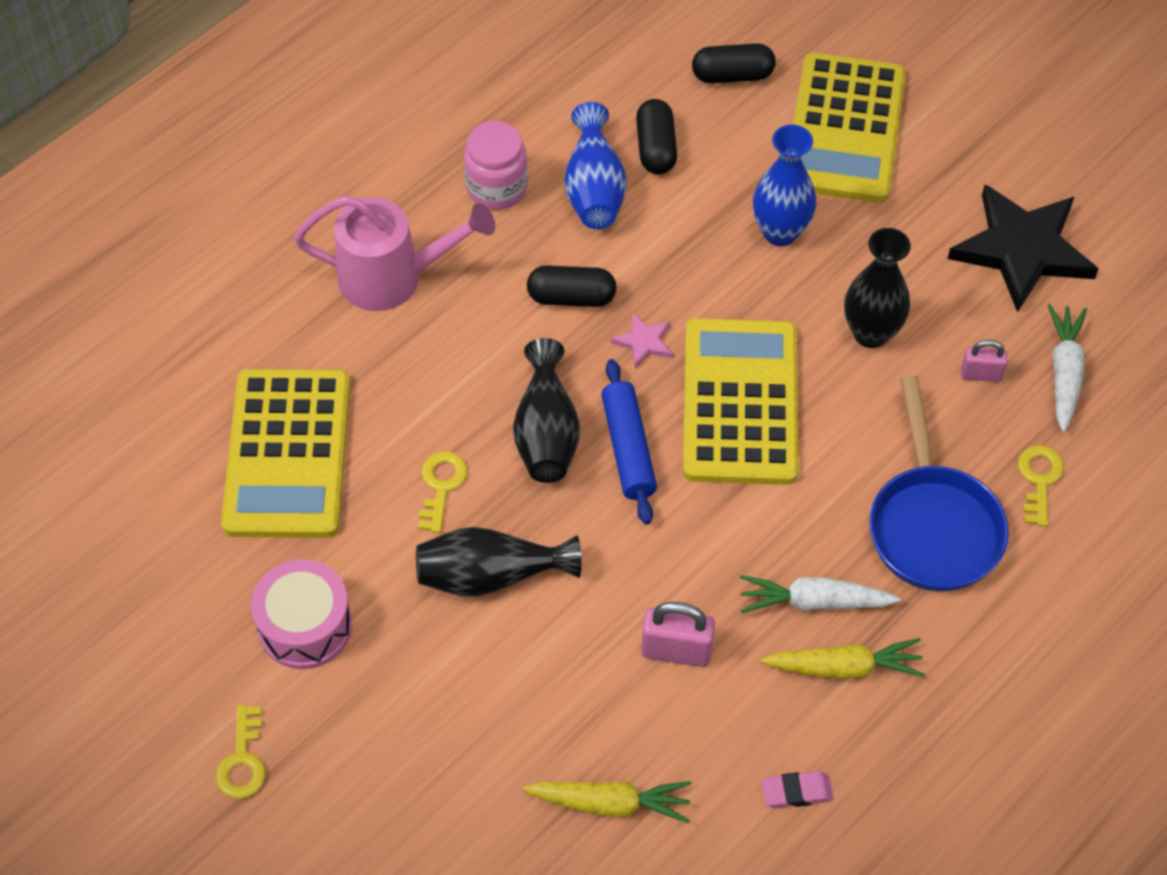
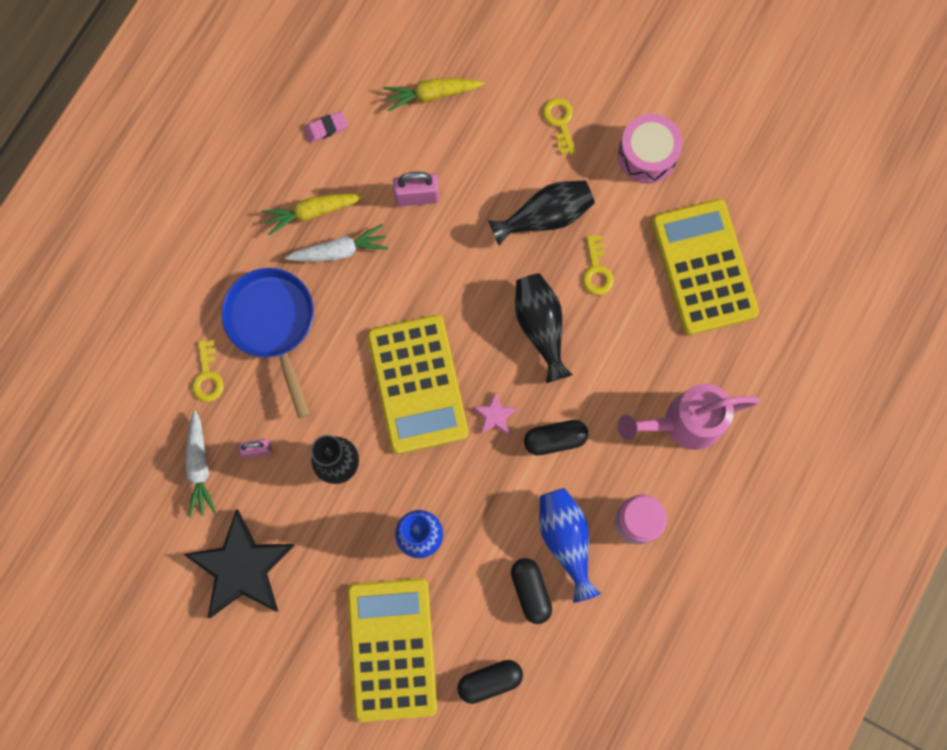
camera: 165 degrees right, 20 degrees up
(243, 760) = (652, 66): yellow key -> yellow key (560, 122)
(628, 448) = (483, 329): blue rolling pin -> none

